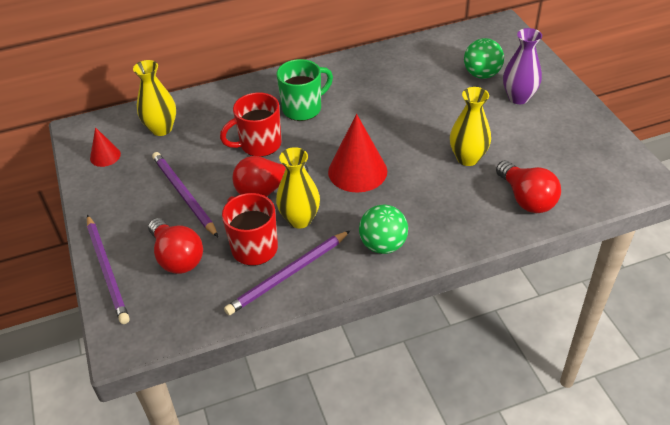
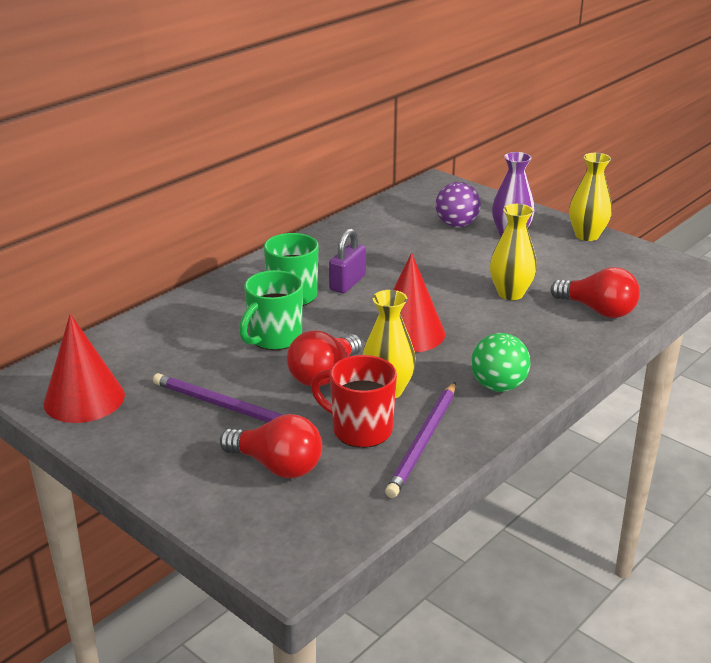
camera: 30 degrees left, 15 degrees down
(105, 156) = (84, 399): red cone -> red cone, size x1.88
(107, 270) = (199, 506): purple pencil -> none
(161, 129) = (135, 354): yellow vase -> yellow vase (587, 235)
(259, 145) = (274, 338): red mug -> green mug
(350, 109) = (347, 283): none -> purple padlock
(481, 74) = (456, 224): green ball -> purple ball

